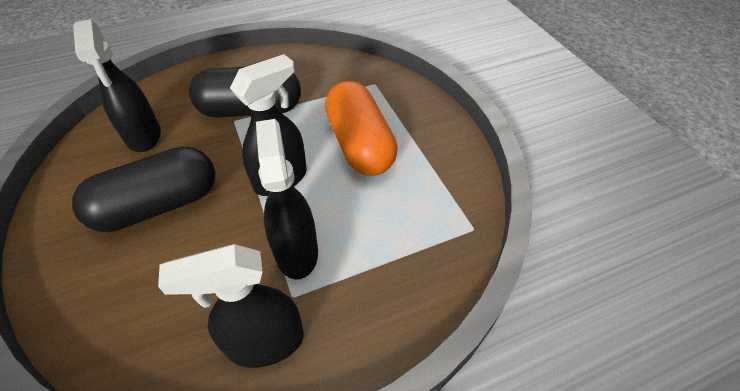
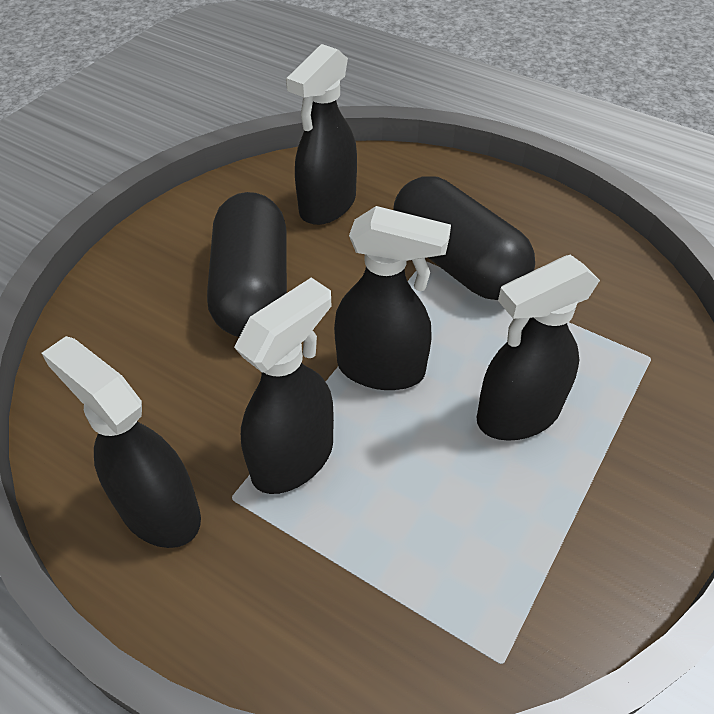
camera: 55 degrees right, 0 degrees up
(158, 205) = (252, 288): black capsule -> black capsule turned 60 degrees clockwise
(359, 144) = (517, 415): orange capsule -> black spray bottle

